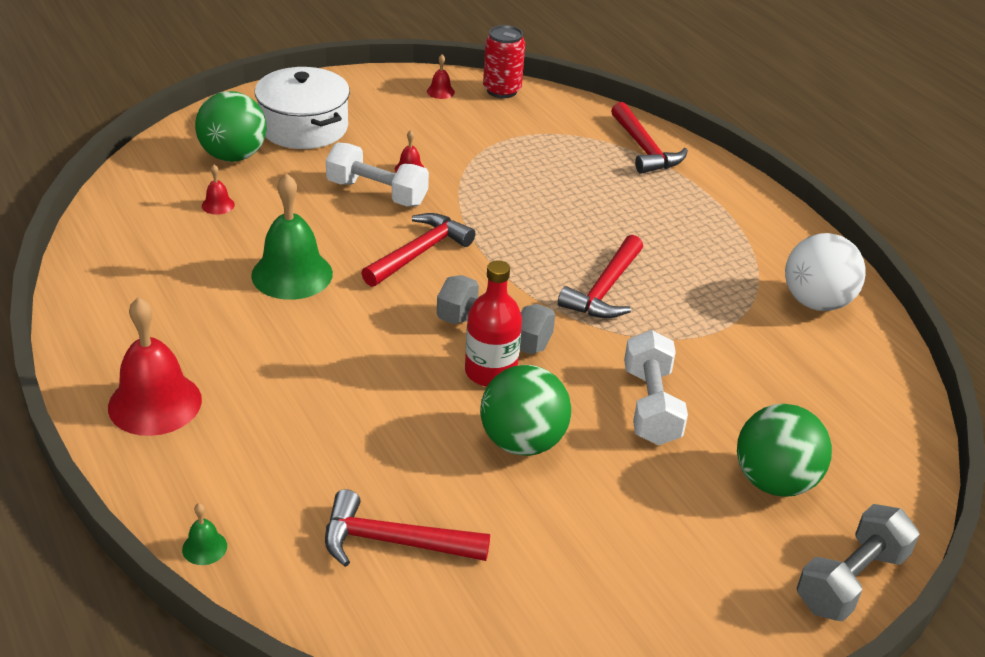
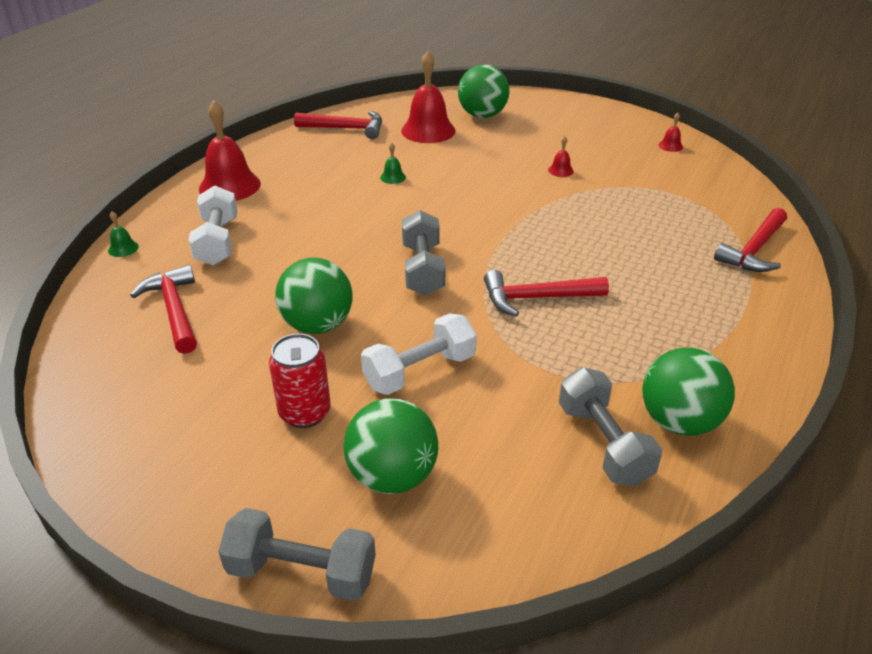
camera: 60 degrees right, 0 degrees up
(218, 205) = (428, 130): red bell -> red bell, size x2.32
(292, 274) = (393, 177): green bell -> green bell, size x0.43
(304, 127) = (547, 122): white pot -> none
(377, 193) = (516, 170): white dumbbell -> white dumbbell (217, 242)
(419, 253) = (473, 209): red hammer -> red hammer (346, 129)
(490, 372) = (379, 284): red bottle -> none
(502, 90) = (716, 165): red can -> red can (305, 413)
(814, 350) = (603, 443): none -> grey dumbbell
(816, 302) = (679, 421): white ball -> green ball

